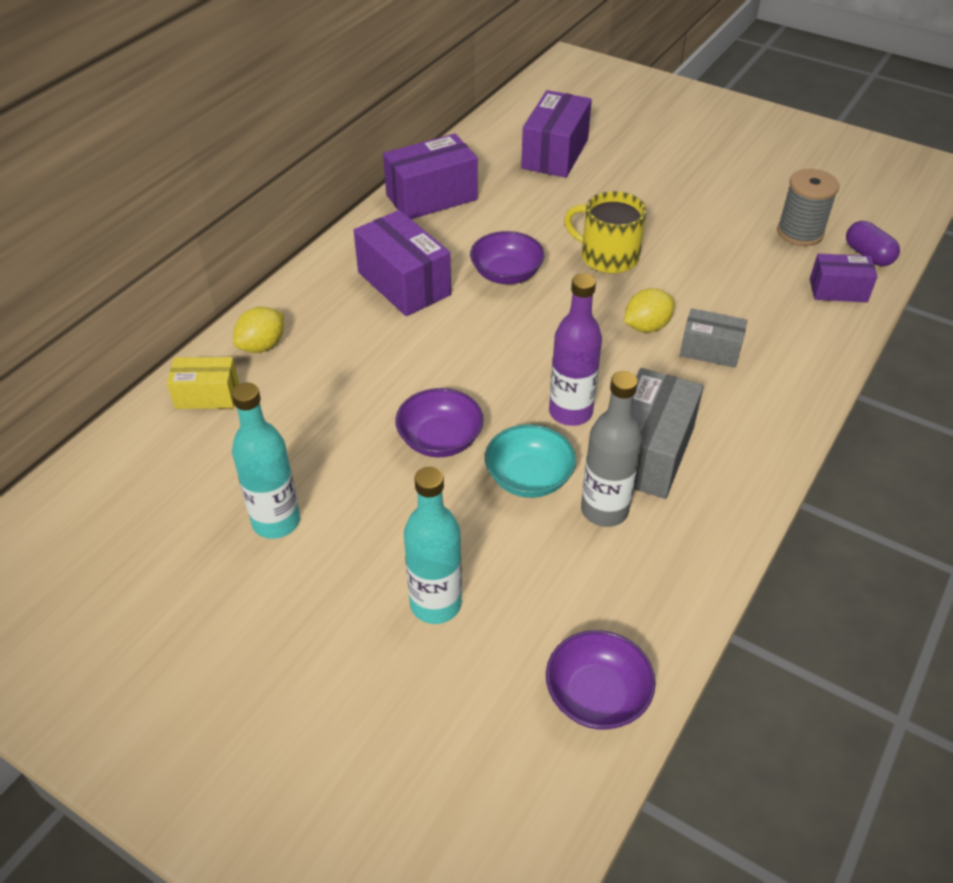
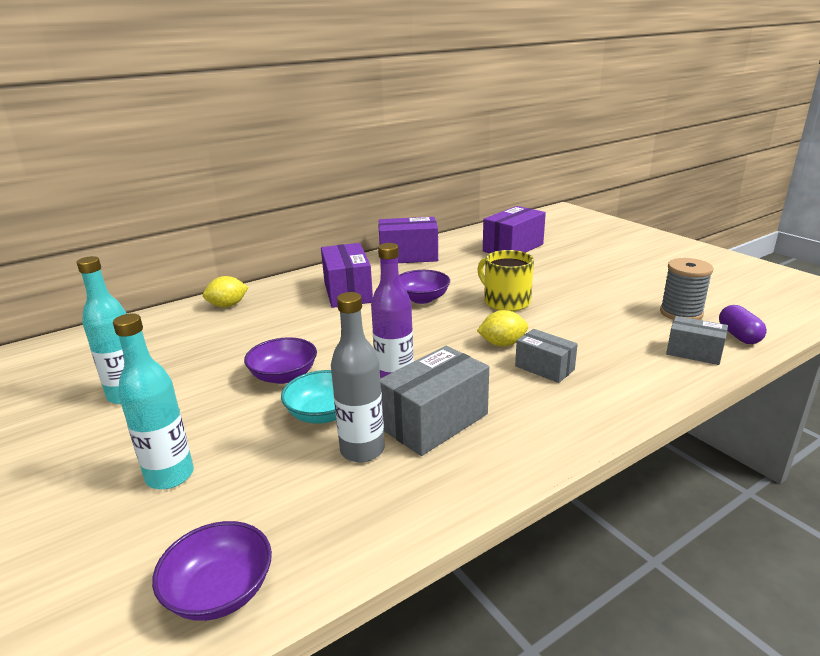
camera: 25 degrees right, 20 degrees down
(207, 395) = (168, 322): yellow box -> none
(838, 290) = (694, 352): purple box -> grey box

